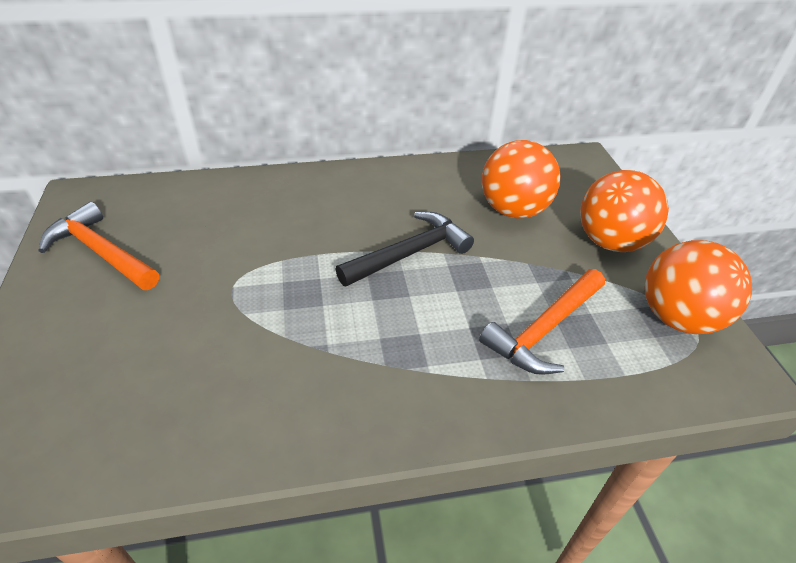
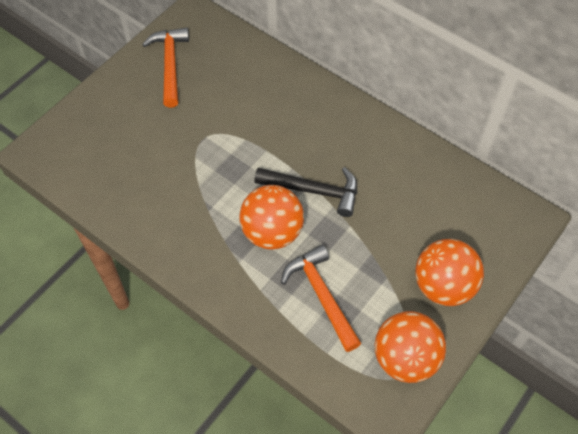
camera: 50 degrees right, 15 degrees up
(513, 210) = (415, 214): orange ball -> orange ball (272, 232)
(544, 330) = (321, 295): orange hammer -> orange hammer turned 60 degrees clockwise

